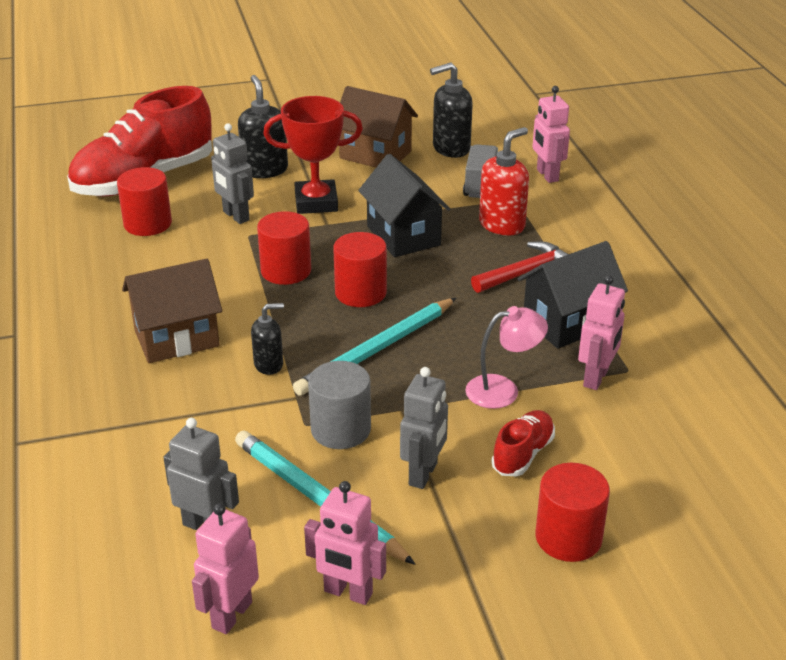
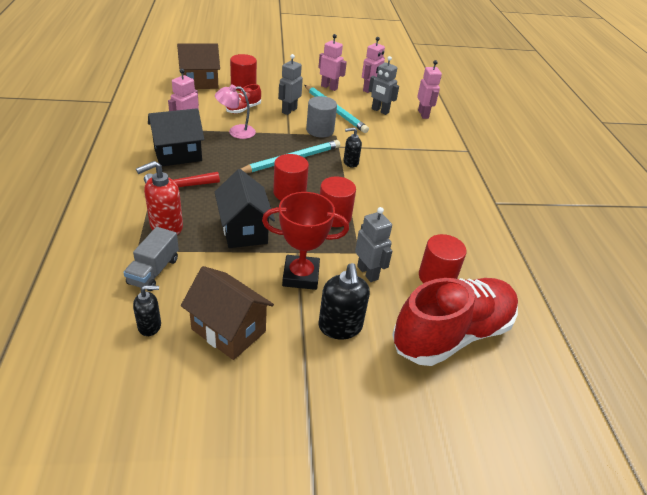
camera: 175 degrees left, 5 degrees up
(176, 338) = (401, 184): brown house -> brown house (200, 83)
(451, 148) = (150, 326): black soap dispenser -> black soap dispenser, size x0.61
(547, 175) = (88, 271): pink robot -> pink robot (423, 114)

